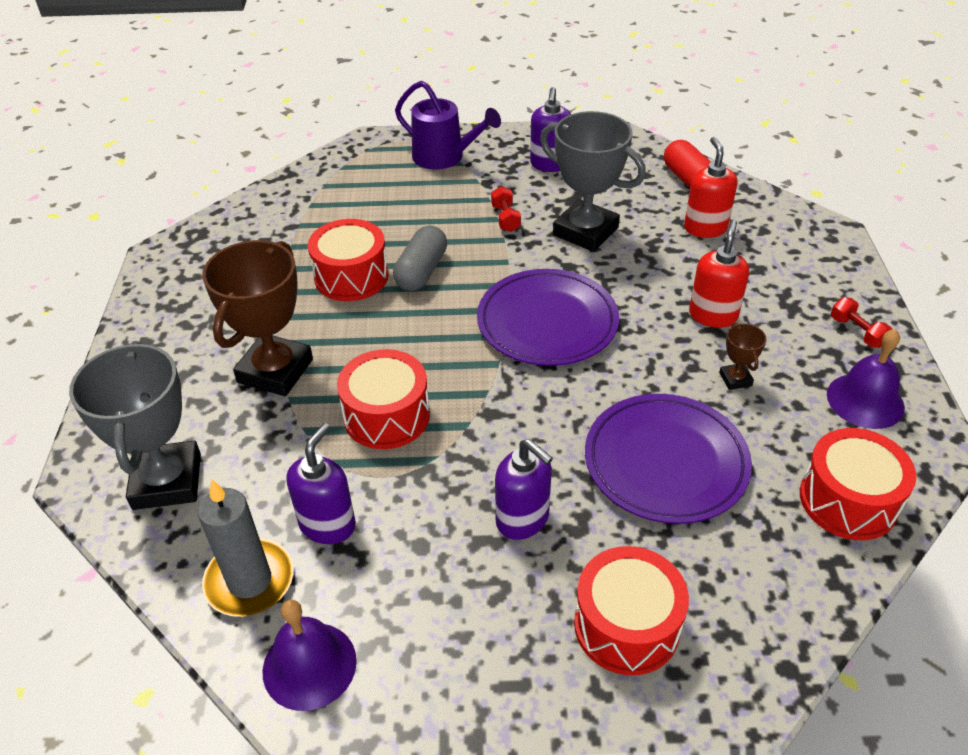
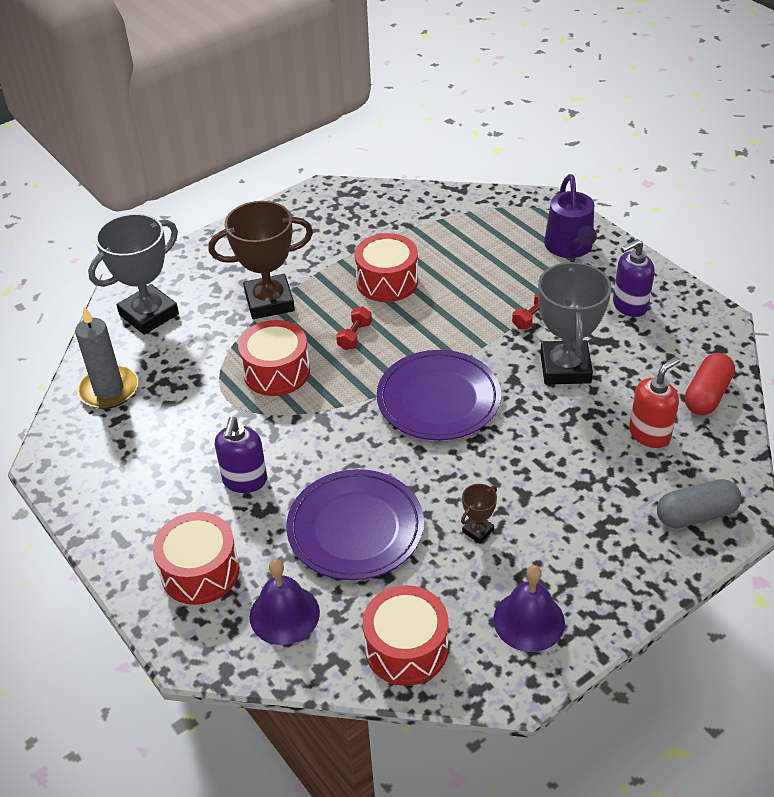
camera: 55 degrees right, 0 degrees up
(309, 665) = (73, 446): purple bell -> purple bell (284, 614)
(328, 524) = (171, 397): purple soap dispenser -> none
(421, 271) = (427, 310): grey capsule -> grey capsule (696, 515)
(713, 315) = (540, 486): red soap dispenser -> none
(857, 332) = (611, 585): red dumbbell -> red dumbbell (354, 336)

